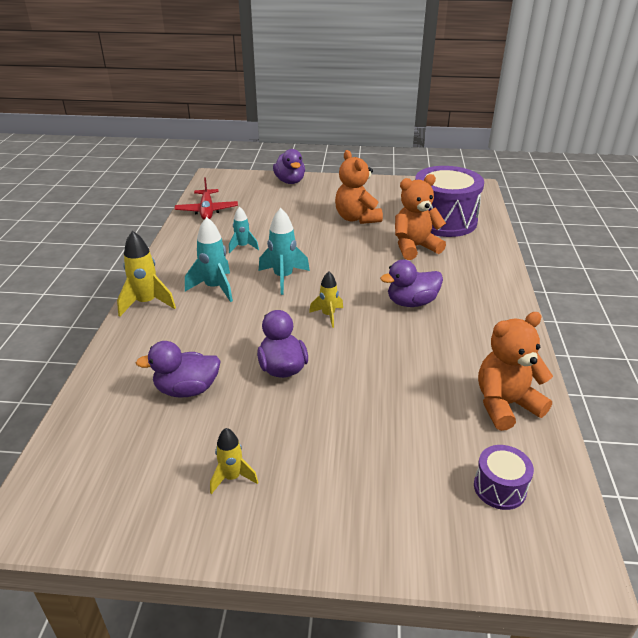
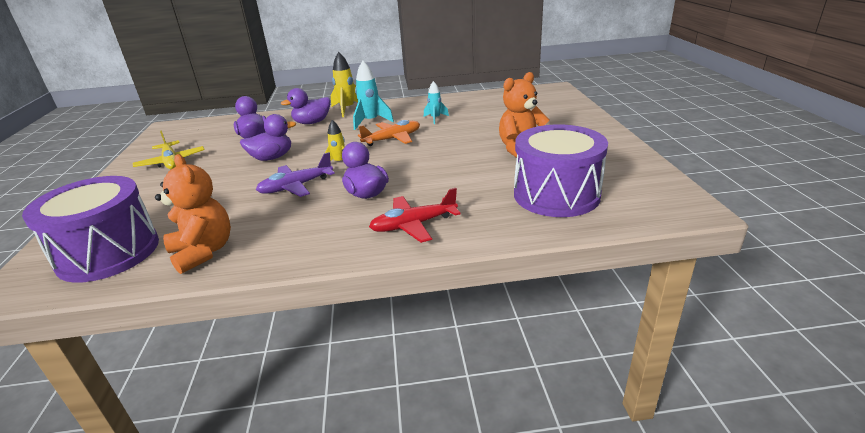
camera: 80 degrees right, 5 degrees down
(207, 211) = (488, 98): red plane -> red plane (413, 225)
(232, 477) = (171, 162): yellow rocket -> yellow plane
(283, 278) = (392, 139): turquoise rocket -> orange plane
(290, 181) = (577, 112): purple duck -> purple duck (312, 122)
(377, 346) = (296, 186): none -> purple plane
(414, 247) = (476, 184): orange teddy bear -> none
(499, 488) = (108, 253): purple drum -> purple drum, size x2.20

